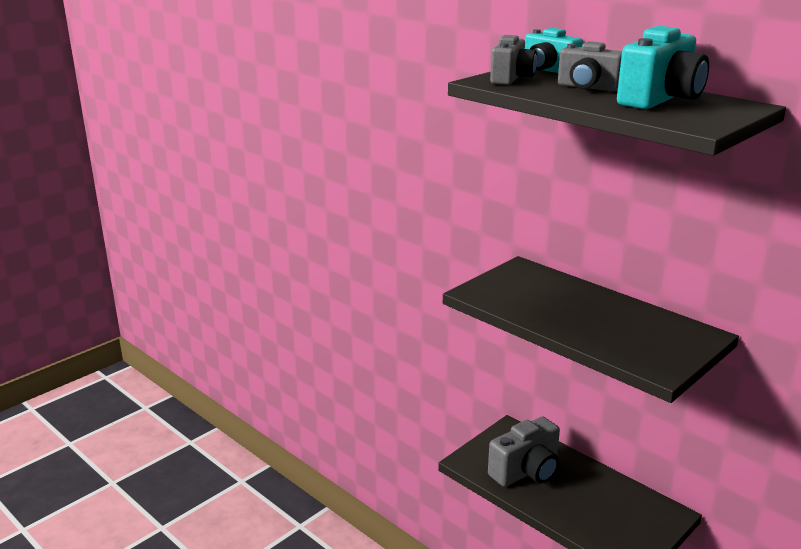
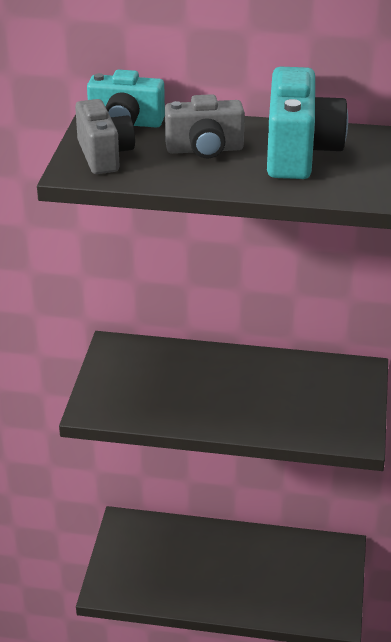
camera: 35 degrees left, 10 degrees up
(526, 471) = (176, 570): grey camera -> none

